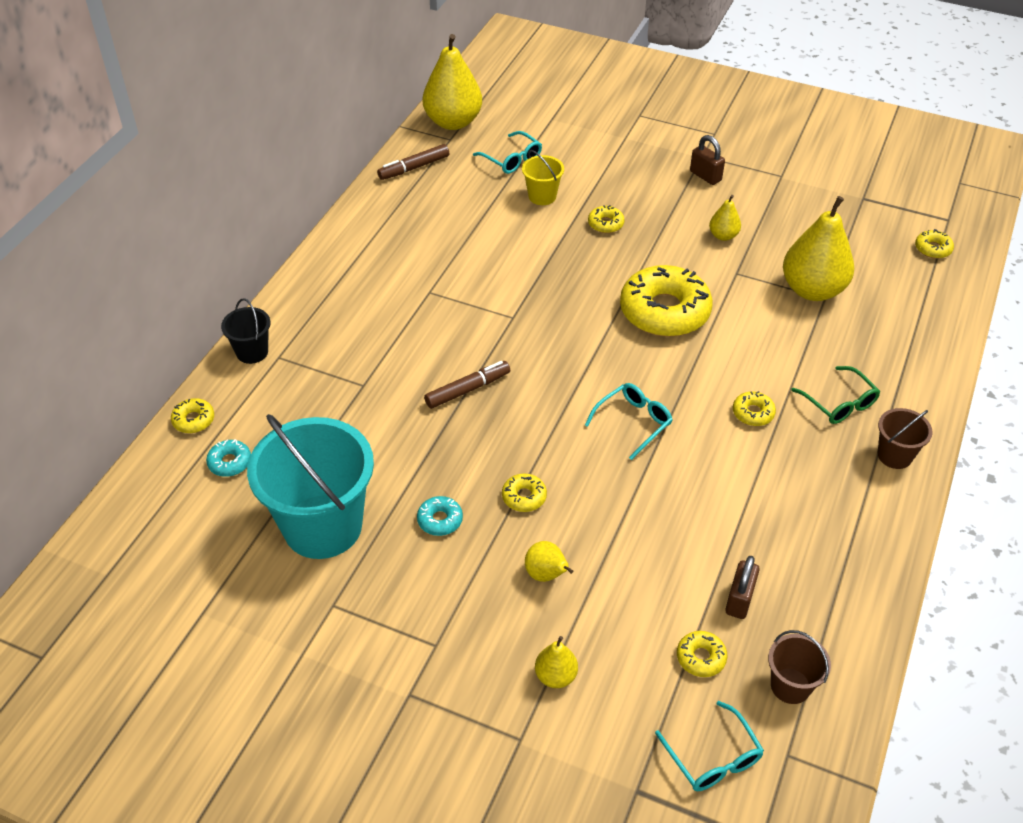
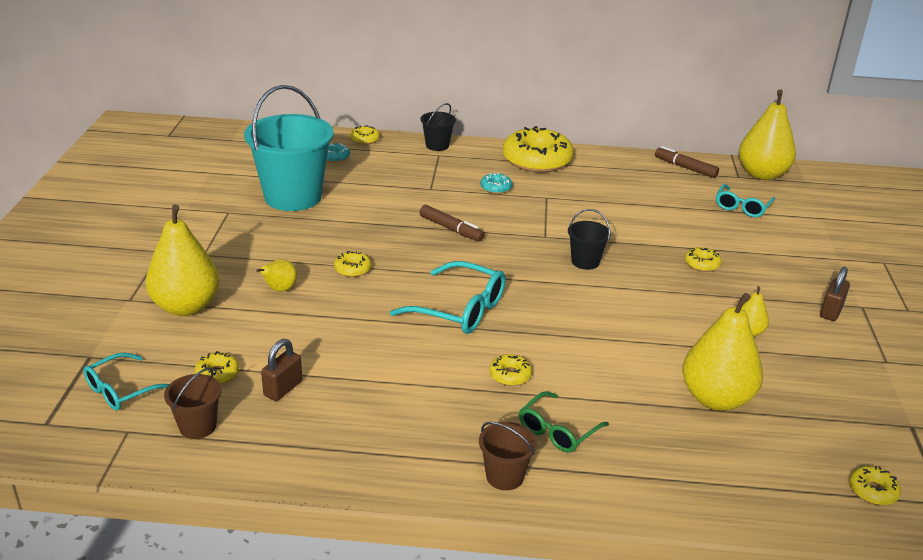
camera: 70 degrees right, 15 degrees down
(440, 520) = (315, 238): turquoise donut -> turquoise donut (496, 188)
(542, 196) = (708, 228): yellow bucket -> none
(555, 676) = (186, 307): yellow pear -> yellow pear, size x2.10
(574, 302) = (585, 262): none -> black bucket
(633, 422) = (460, 310): turquoise glasses -> turquoise glasses, size x1.55
(664, 311) = (610, 310): yellow donut -> yellow donut (537, 160)
(739, 600) = (283, 388): brown padlock -> brown padlock turned 60 degrees counterclockwise

